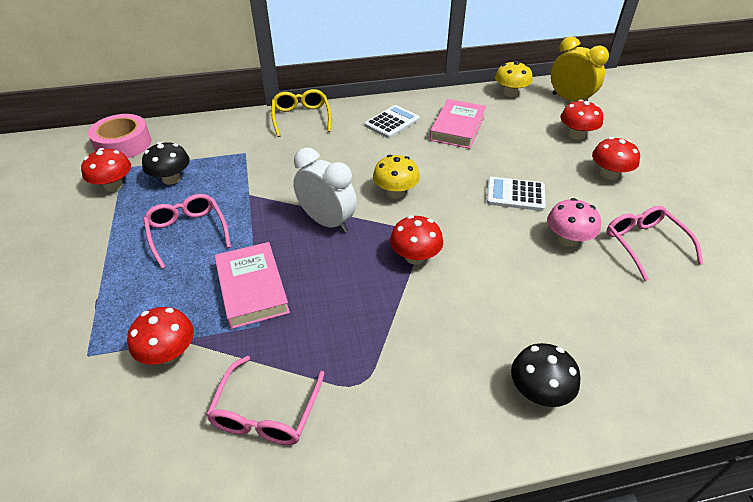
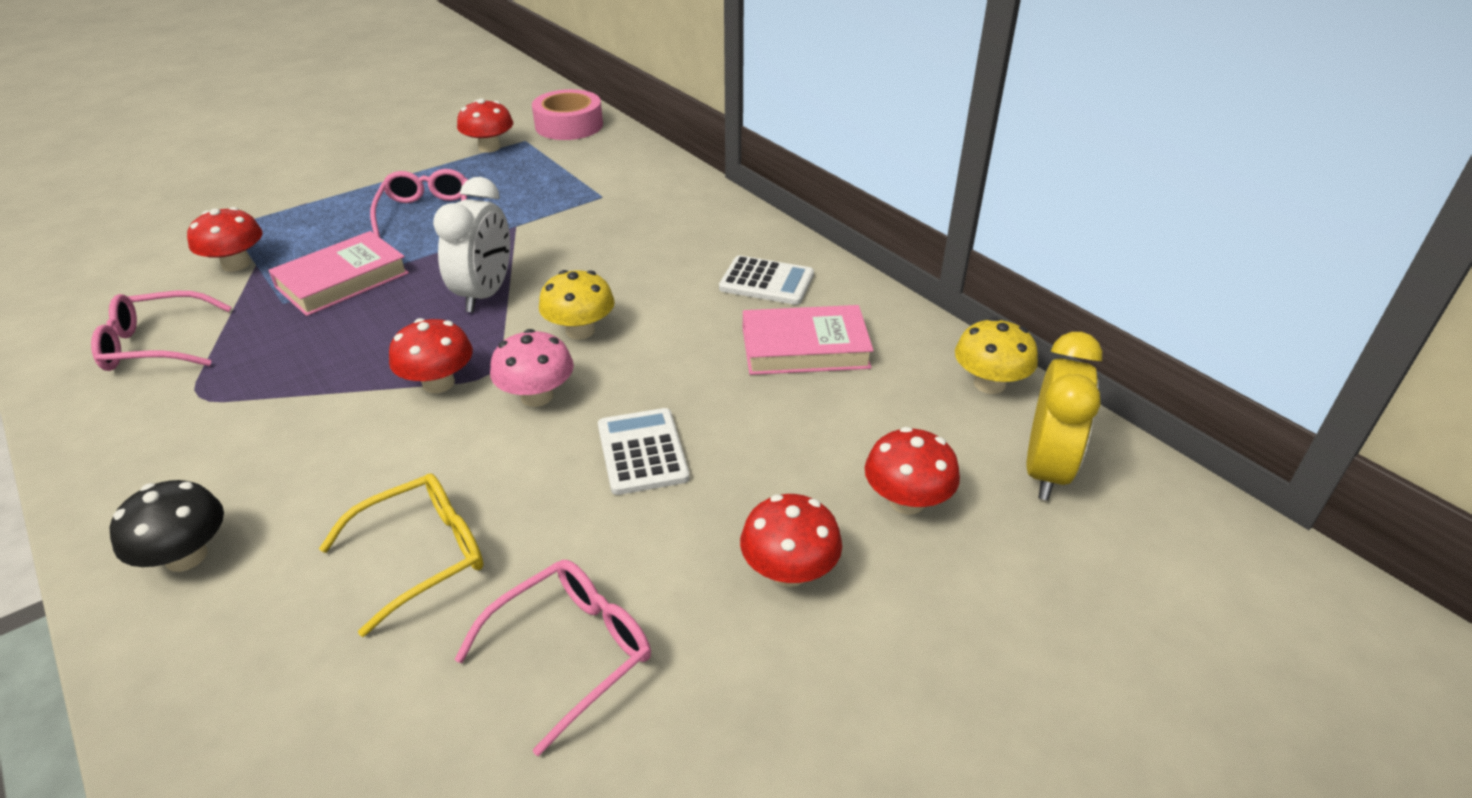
camera: 65 degrees right, 5 degrees down
(171, 179) = (519, 172): black mushroom -> none
(187, 233) = (426, 213): pink glasses -> pink glasses turned 45 degrees counterclockwise
(301, 118) = (715, 208): yellow glasses -> yellow glasses (422, 555)
(567, 239) = (542, 538): pink mushroom -> pink mushroom (537, 396)

